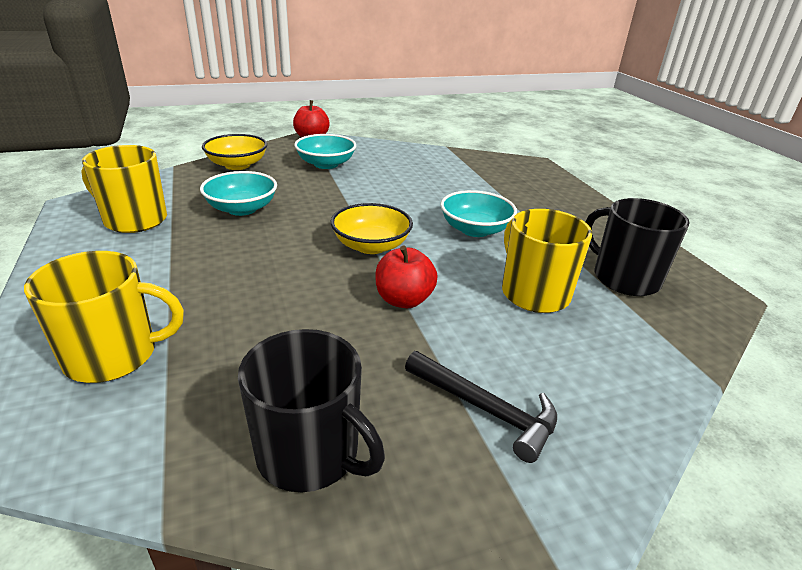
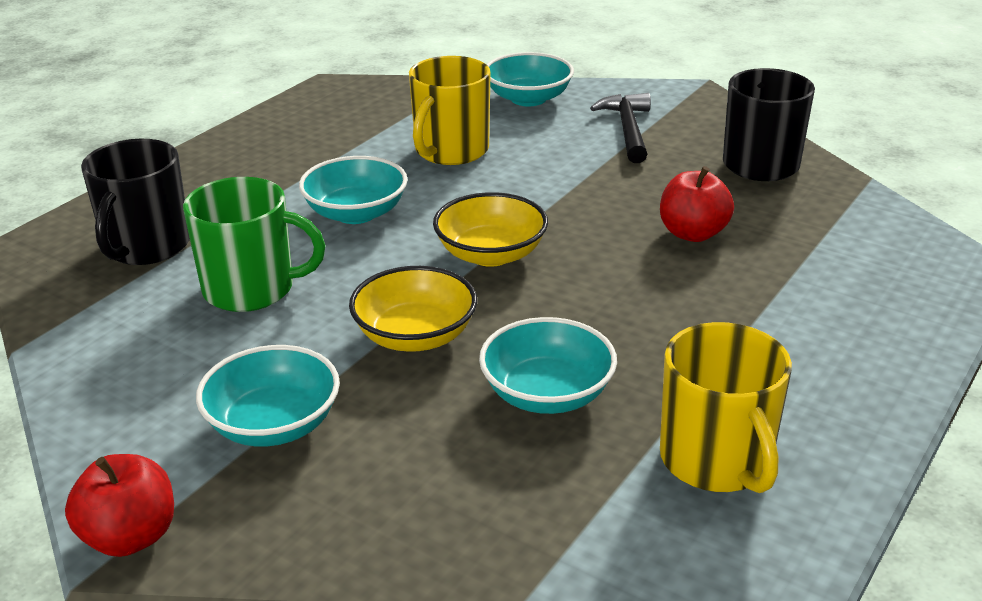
camera: 125 degrees left, 0 degrees up
(113, 355) = (851, 278): yellow mug -> none
(237, 165) = (407, 522): yellow bowl -> yellow bowl (415, 336)
(404, 300) = (559, 198): red apple -> red apple (692, 233)
(429, 186) = (251, 289): none -> green mug
(623, 387) = (528, 99): none -> turquoise bowl
(624, 278) = (359, 123): black mug -> black mug (146, 246)

